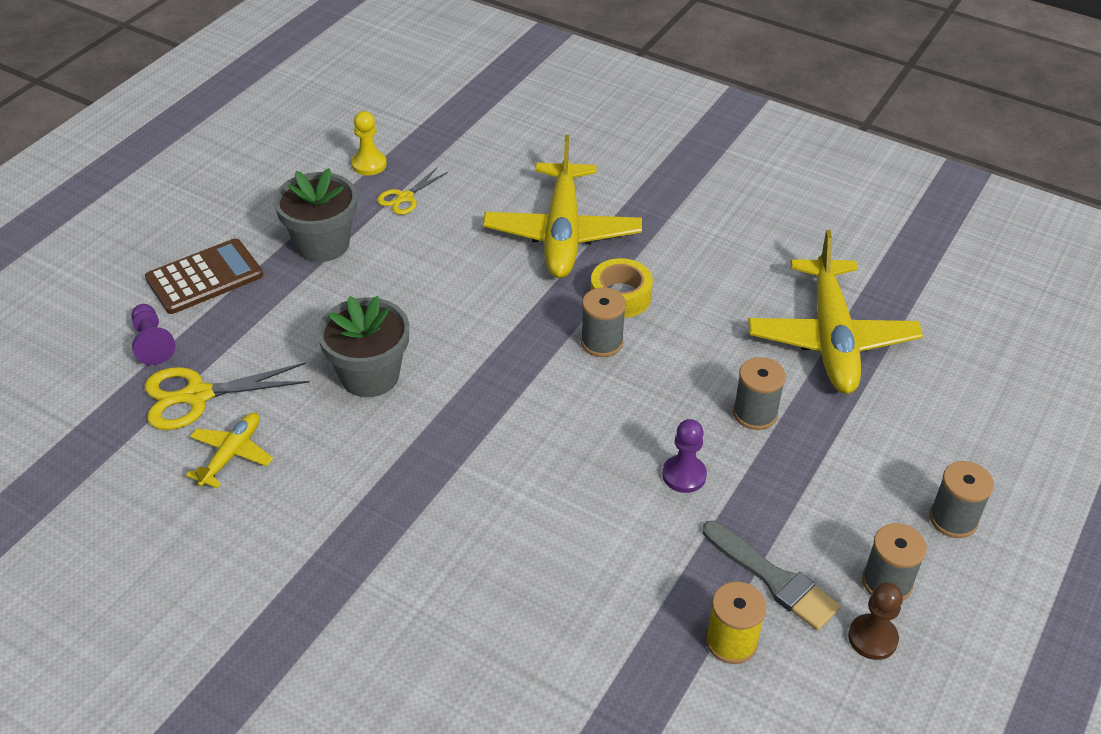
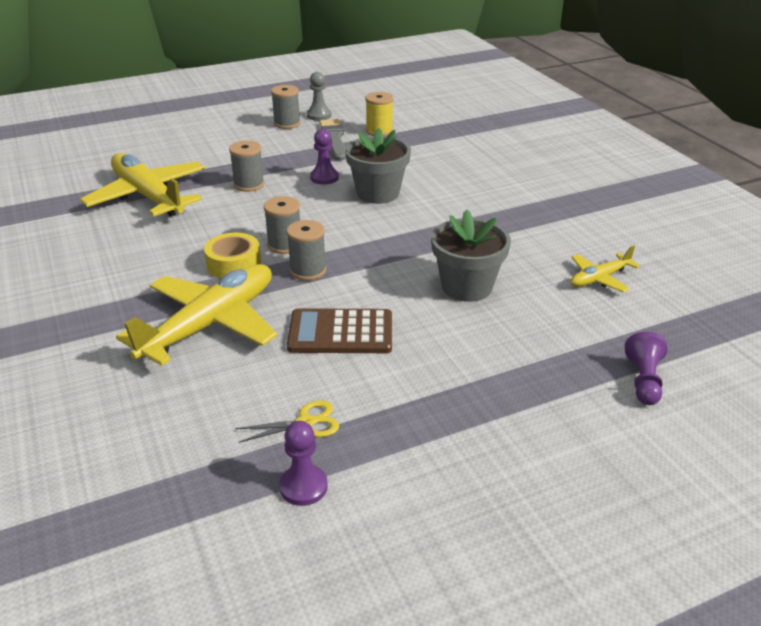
camera: 145 degrees left, 10 degrees down
(197, 396) = (613, 323): yellow scissors -> none
(204, 277) = (570, 425): brown calculator -> brown calculator (340, 333)
(322, 244) = (429, 408): grey flower pot -> grey flower pot (378, 193)
(369, 164) = (303, 487): yellow pawn -> purple pawn
(831, 338) = (148, 196): yellow plane -> yellow plane turned 75 degrees counterclockwise
(872, 638) = (319, 115): brown pawn -> grey pawn
(953, 519) = (225, 127): grey spool -> grey spool (308, 270)

